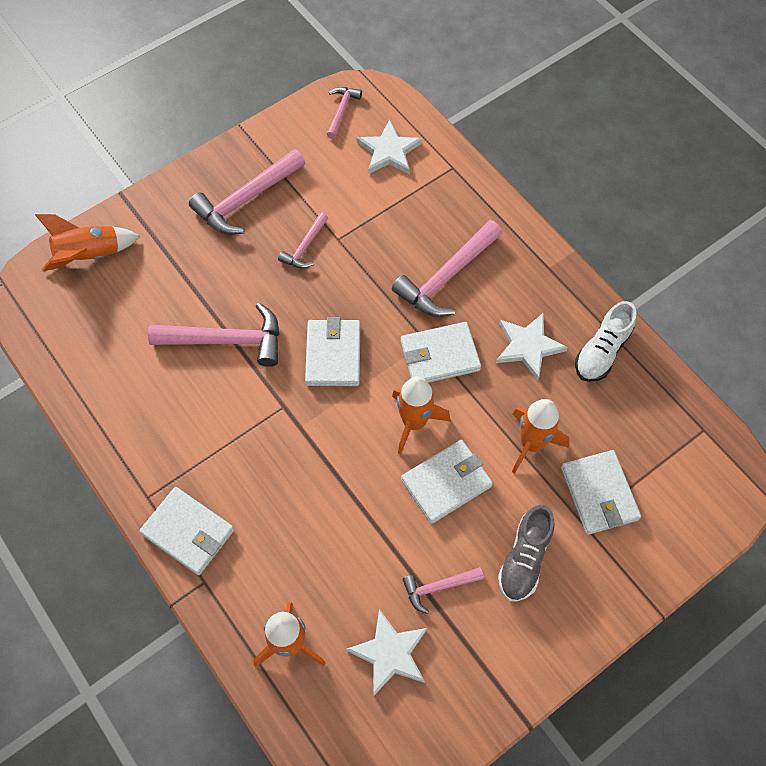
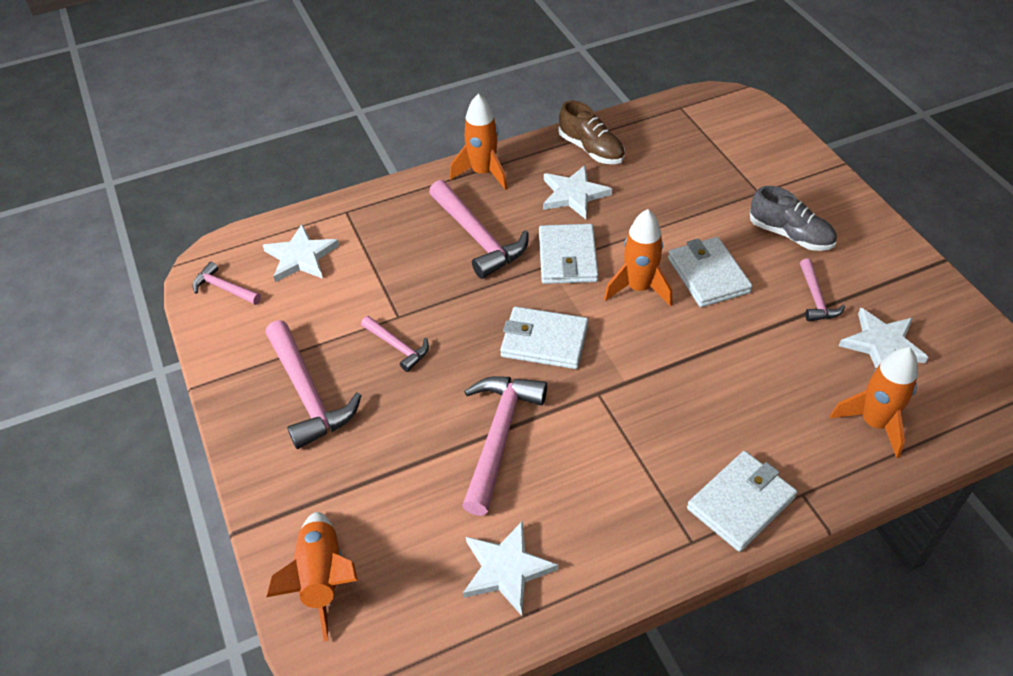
camera: 75 degrees left, 15 degrees down
(109, 369) = (506, 569): none -> white star
(531, 443) = (676, 210): orange rocket -> orange rocket (483, 173)
(599, 494) = (732, 177): white wallet -> none
(602, 351) = (591, 149): white shoe -> brown shoe

